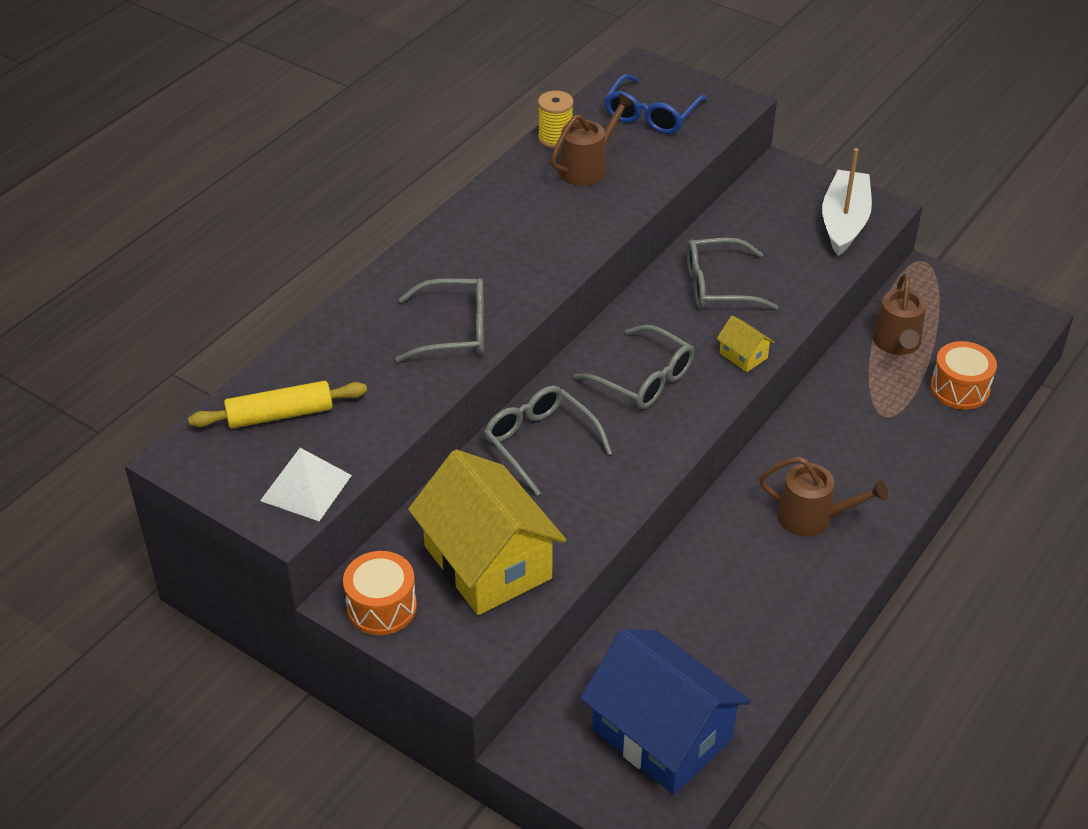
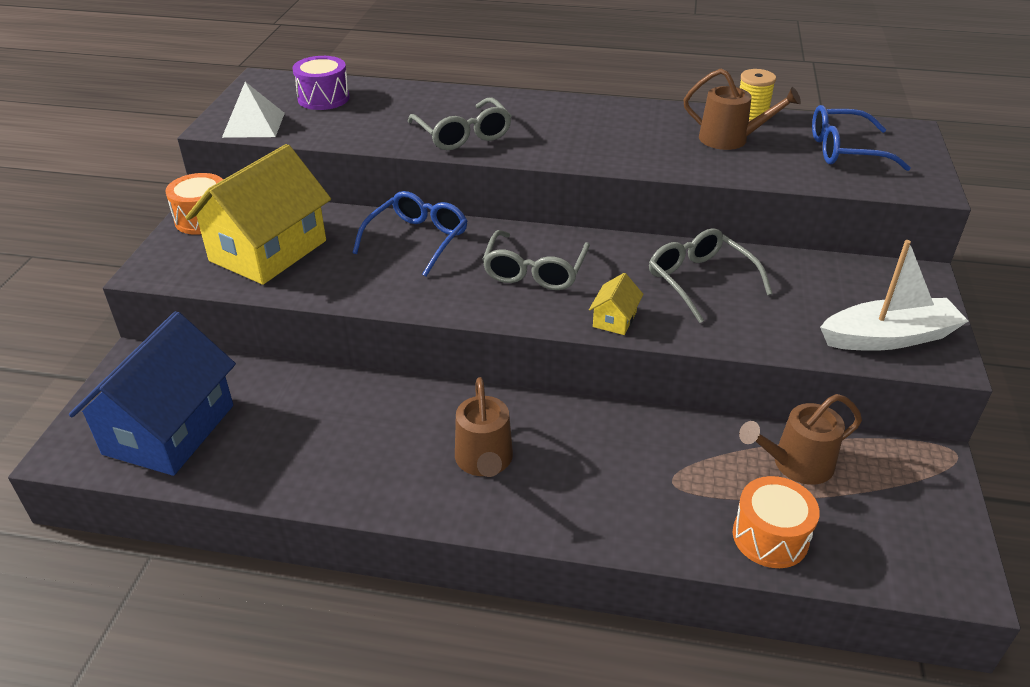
camera: 65 degrees right, 5 degrees down
(280, 415) = (323, 98): yellow rolling pin -> purple drum
(540, 443) = (417, 240): grey glasses -> blue glasses

